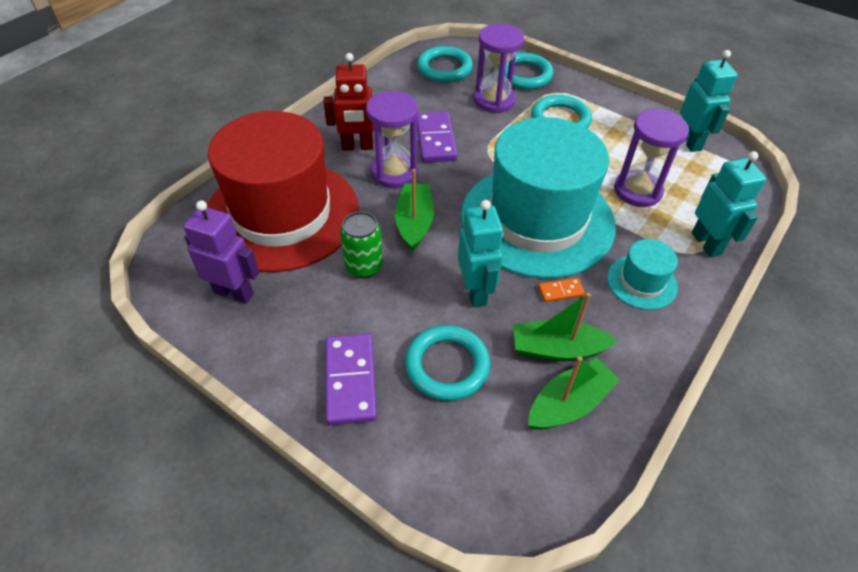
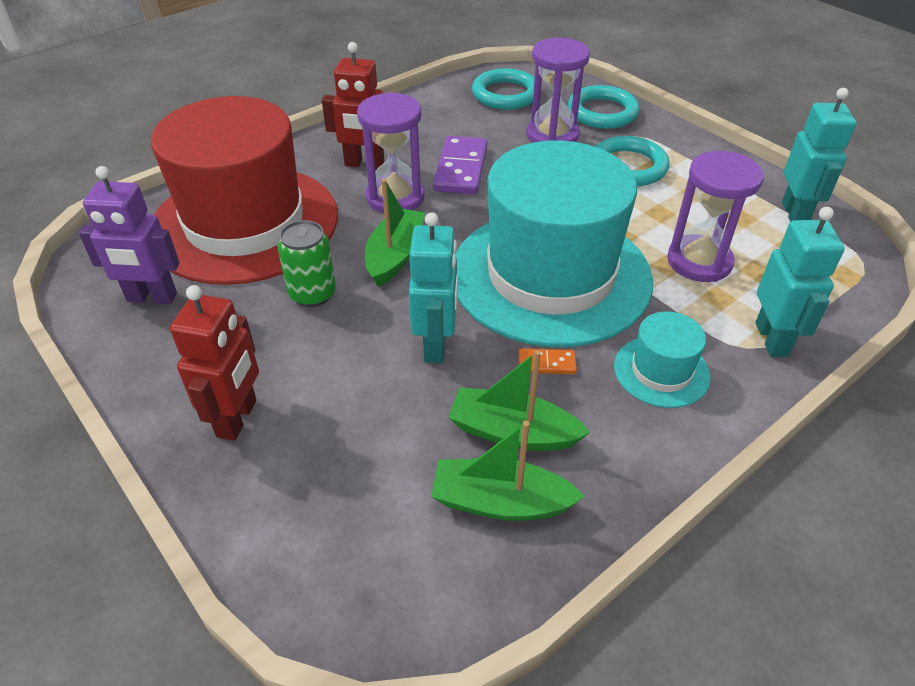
camera: 15 degrees right, 5 degrees down
(234, 293) = (152, 298): purple robot -> purple robot turned 150 degrees clockwise
(350, 380) = (238, 418): purple domino -> red robot
(447, 365) = (362, 424): turquoise ring -> none
(569, 404) = (500, 502): green boat -> green boat turned 150 degrees counterclockwise

